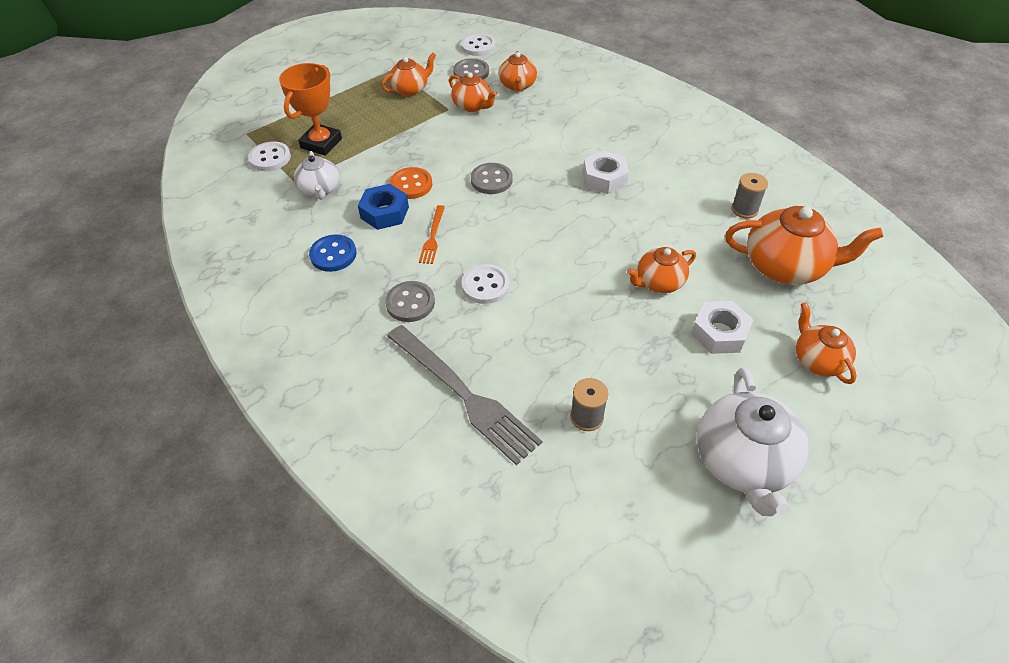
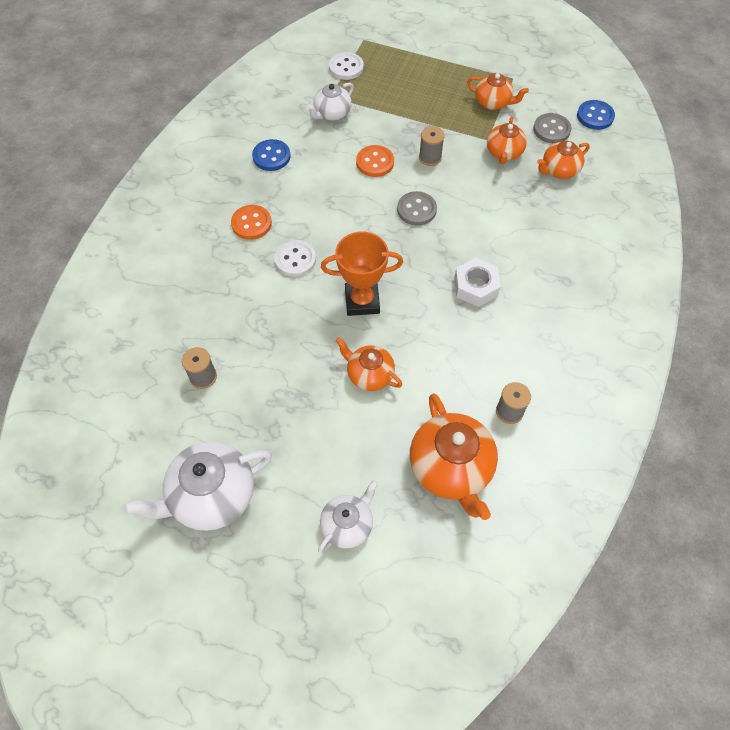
camera: 60 degrees right, 10 degrees up
(321, 143) = (383, 86): orange trophy -> orange trophy (362, 301)
(385, 212) = (333, 162): blue nut -> none
(410, 303) = (251, 223): grey button -> orange button
(433, 236) = (326, 203): orange fork -> none
(438, 149) = (430, 157): none -> grey spool
(463, 394) = (186, 294): grey fork -> none
(478, 46) = (595, 116): white button -> blue button
(719, 333) = (337, 439): white nut -> none
(817, 360) = (347, 525): orange teapot -> white teapot

